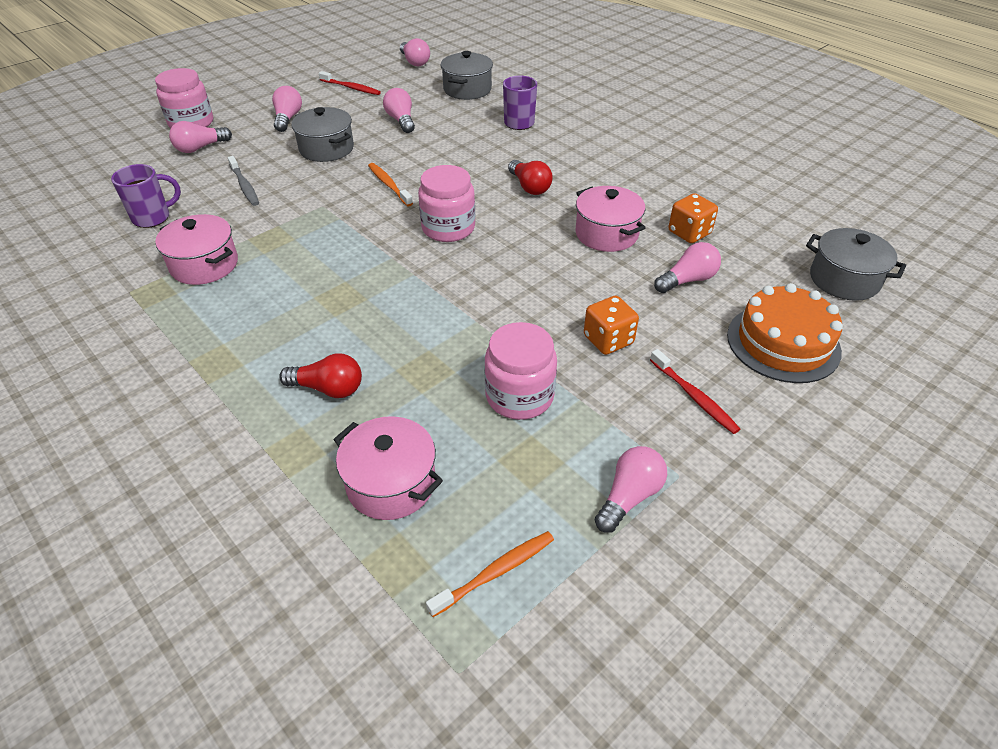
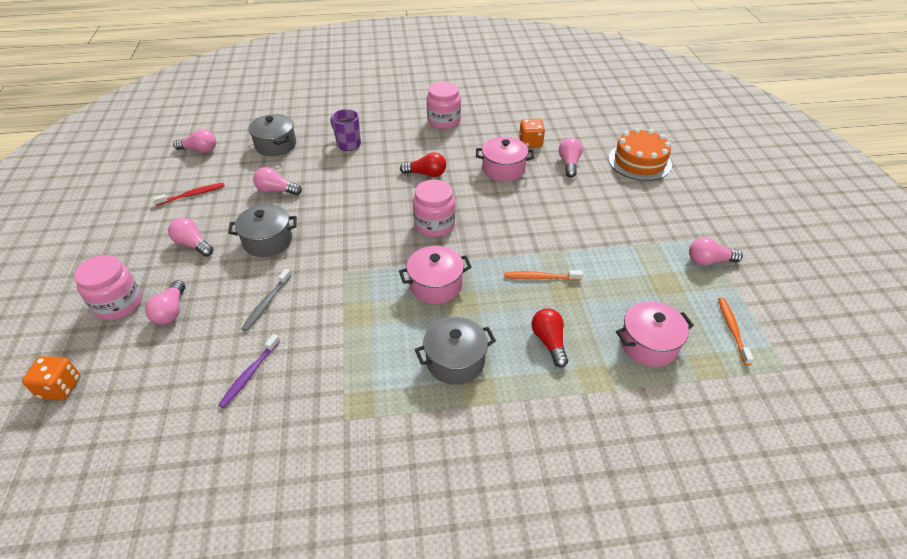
camera: 55 degrees left, 0 degrees up
(153, 217) = (249, 374): purple mug -> purple toothbrush
(204, 265) = (353, 362): pink pot -> pink pot (435, 285)
(244, 186) = (266, 303): grey toothbrush -> grey toothbrush turned 105 degrees clockwise
(328, 388) = (549, 342): red light bulb -> red light bulb turned 60 degrees counterclockwise
(389, 185) = (354, 230): orange toothbrush -> orange toothbrush (540, 277)
(519, 396) = (614, 265): pink jar -> pink jar (444, 121)
(608, 340) = (594, 213): orange dice -> orange dice (60, 387)
(629, 497) = (709, 261): pink light bulb -> pink light bulb turned 75 degrees counterclockwise
(694, 397) = (656, 207): red toothbrush -> none
(844, 280) = (610, 120): grey pot -> grey pot (455, 361)

